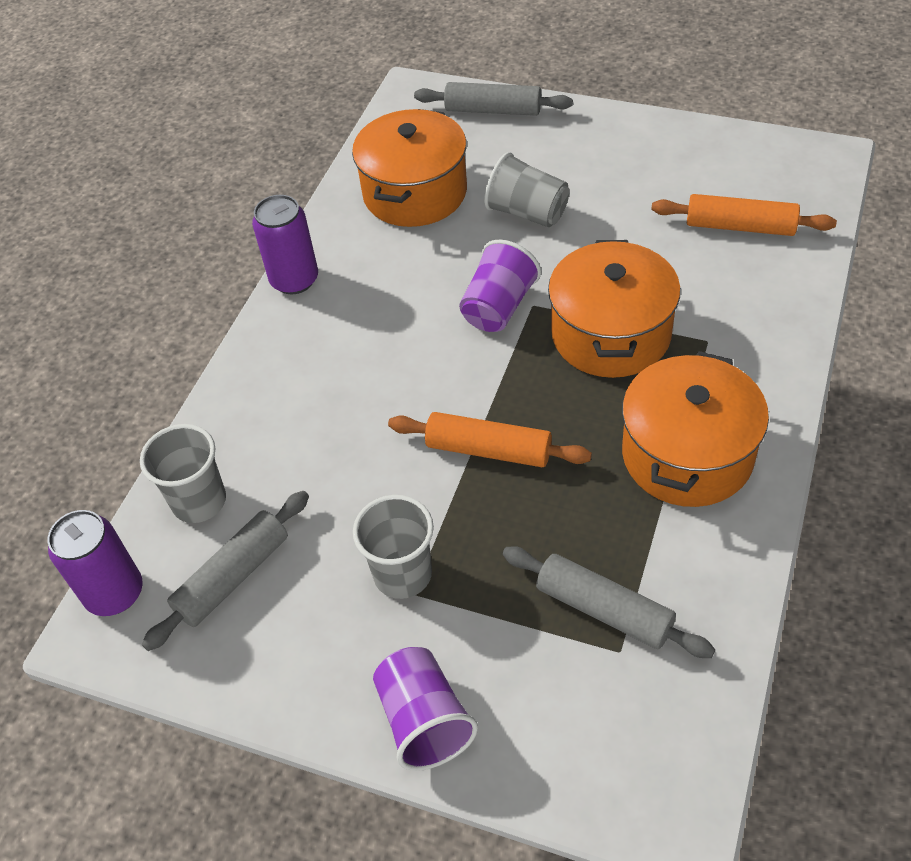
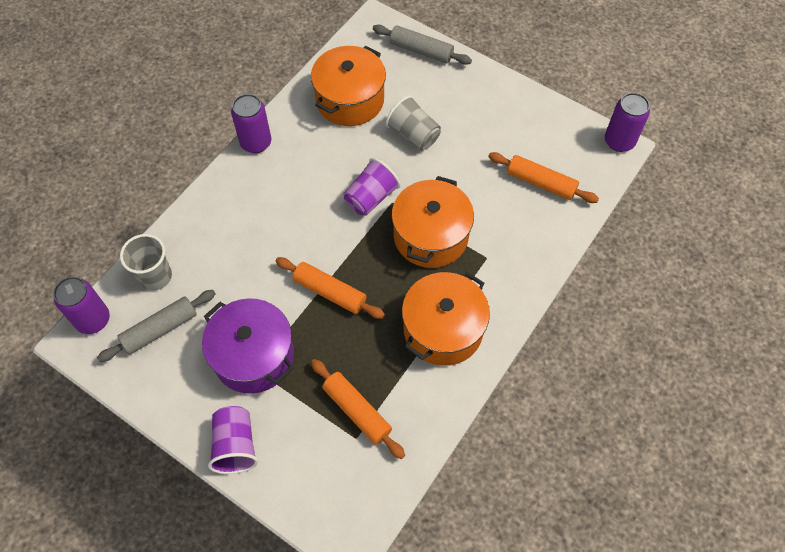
camera: 10 degrees right, 10 degrees up
(402, 574) = (254, 356): grey cup -> purple pot
(604, 610) = (357, 411): grey rolling pin -> orange rolling pin
(824, 150) = (619, 141): none -> purple can

